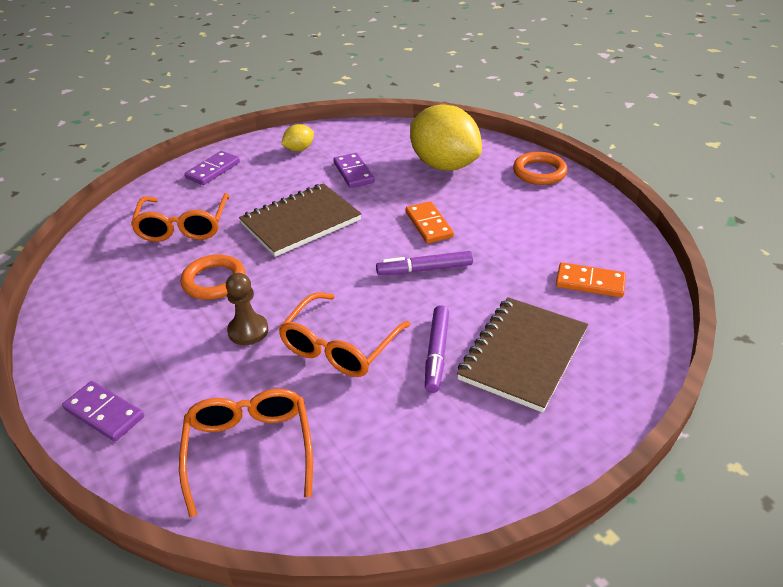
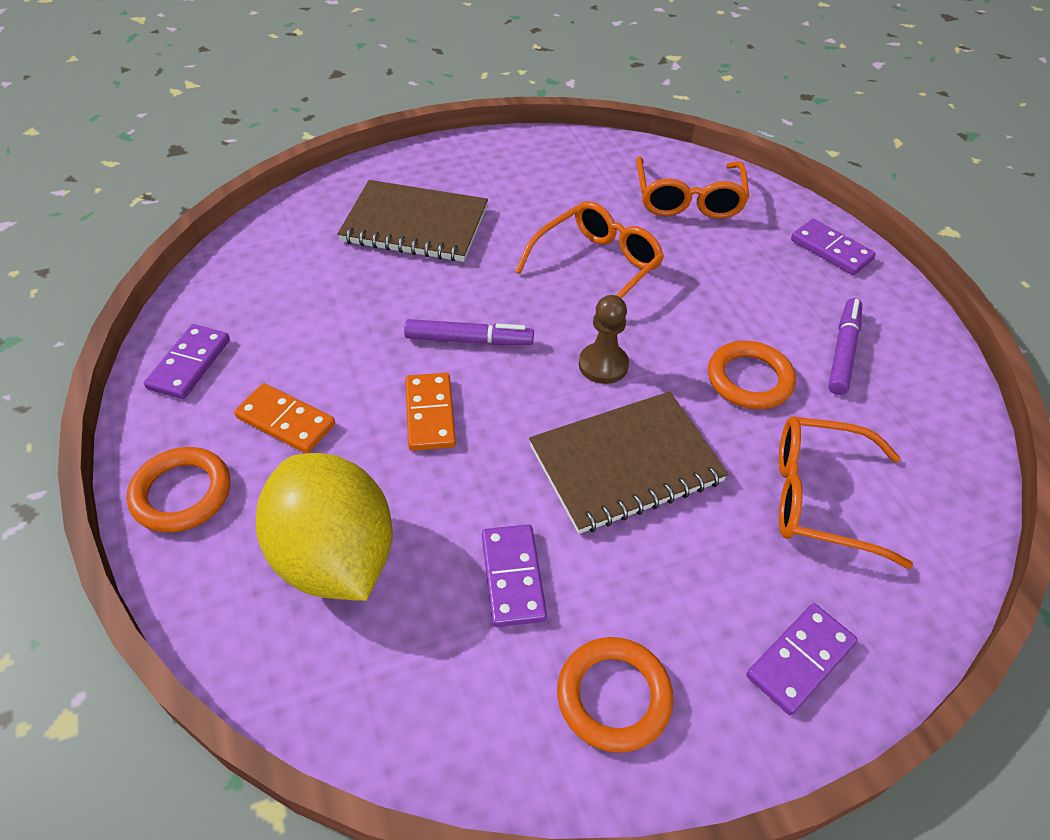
camera: 170 degrees left, 10 degrees up
(183, 226) = (820, 498): orange glasses -> orange glasses turned 90 degrees counterclockwise
(248, 331) = (697, 303): brown pawn -> brown pawn (603, 365)
(299, 149) = (613, 696): yellow lemon -> orange ring
(436, 353) = (498, 242): purple marker -> purple marker (843, 352)
(522, 355) = (415, 225): brown notebook -> brown notebook turned 60 degrees clockwise
(590, 283) = (284, 282): orange domino -> orange domino (286, 421)
(599, 222) = (189, 364): none -> purple domino

